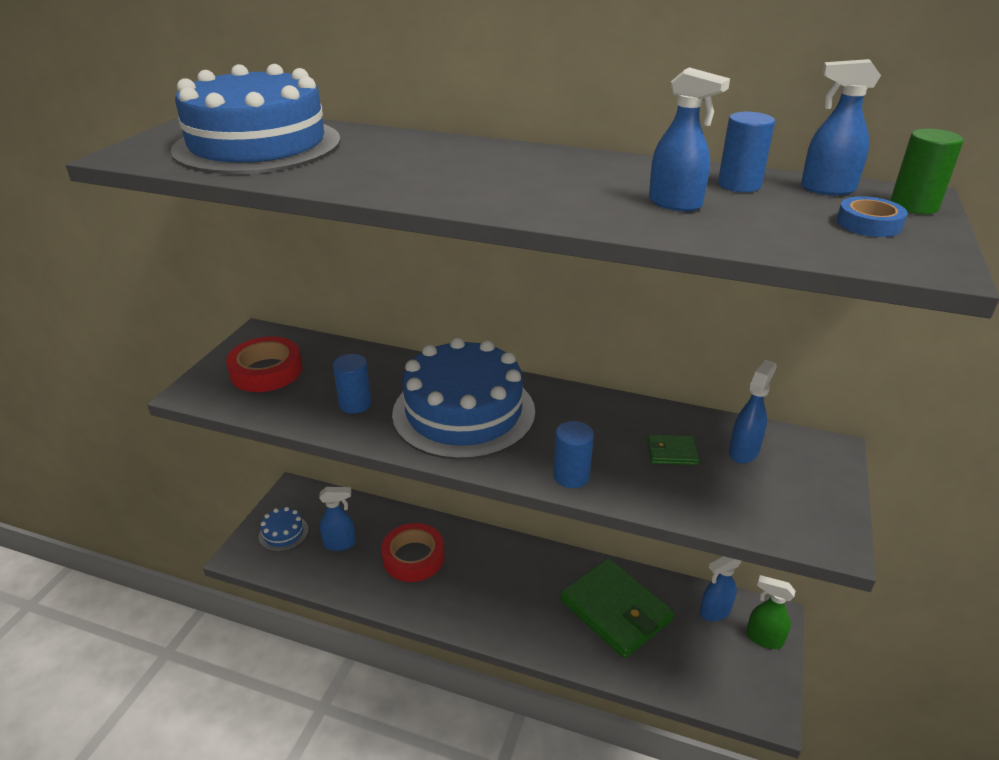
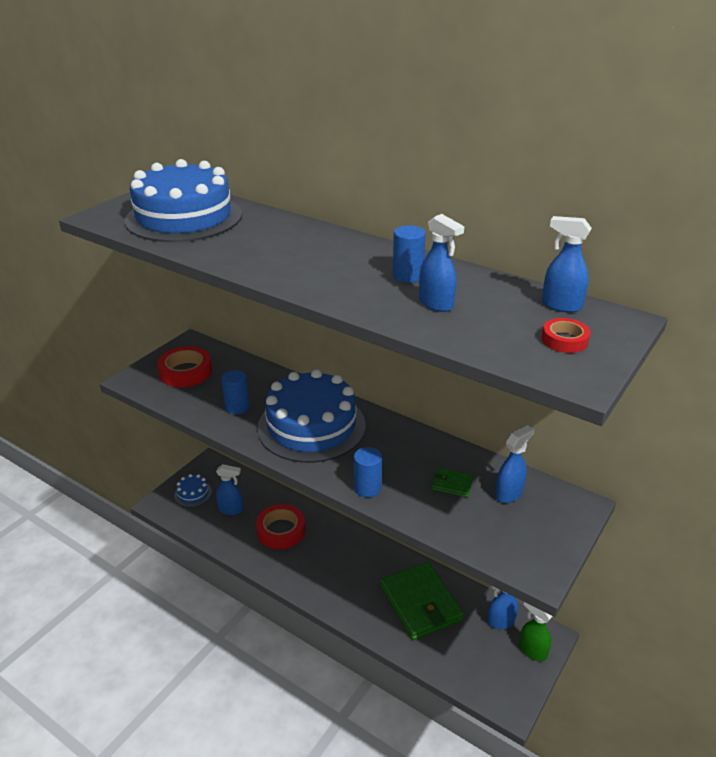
camera: 15 degrees right, 0 degrees up
(739, 185) = (497, 293): blue cylinder -> blue cylinder (407, 276)
(868, 224) = (564, 340): blue tape -> red tape
(914, 206) = (615, 329): green cylinder -> none

